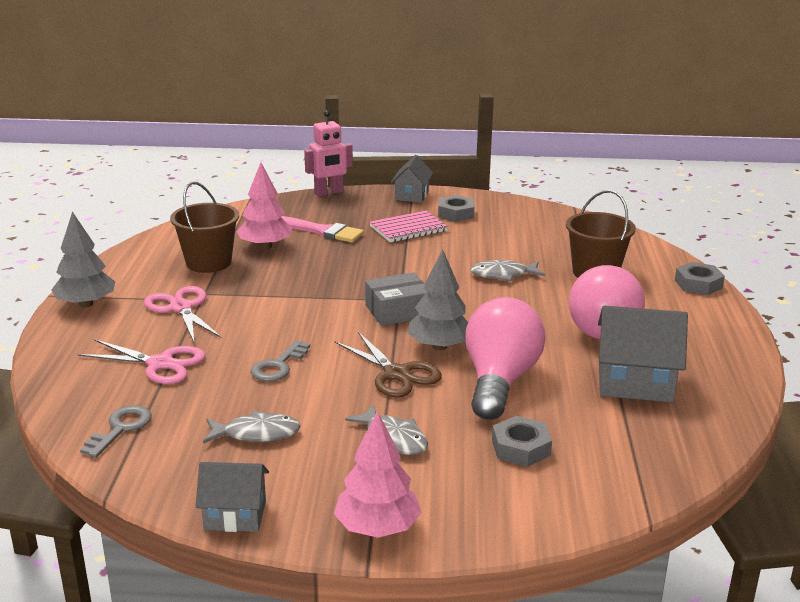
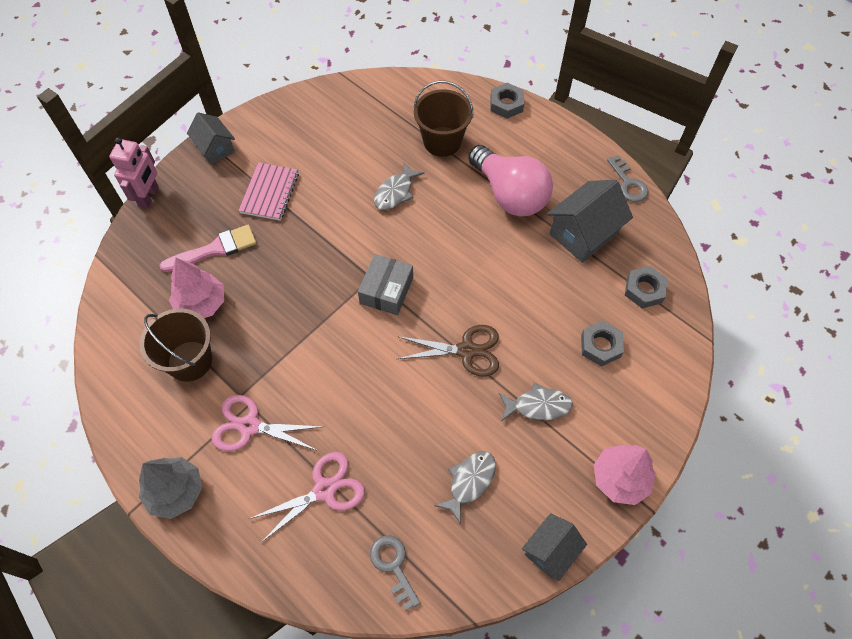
camera: 50 degrees left, 35 degrees up
(278, 366) = (395, 414): grey key -> grey key (628, 183)
(439, 346) = (454, 301): grey tree -> none
(456, 213) = (276, 146): grey nut -> grey nut (644, 290)
(499, 381) = (523, 300): pink light bulb -> none

